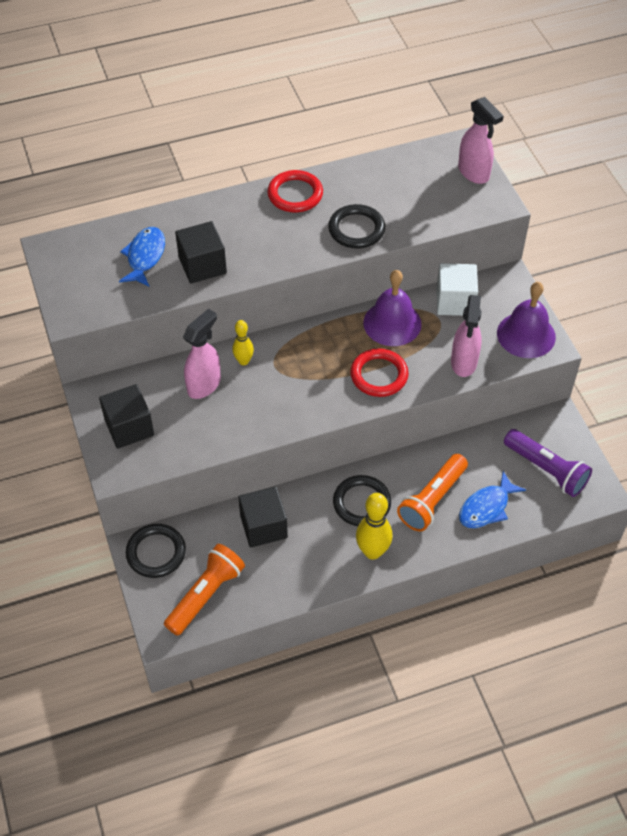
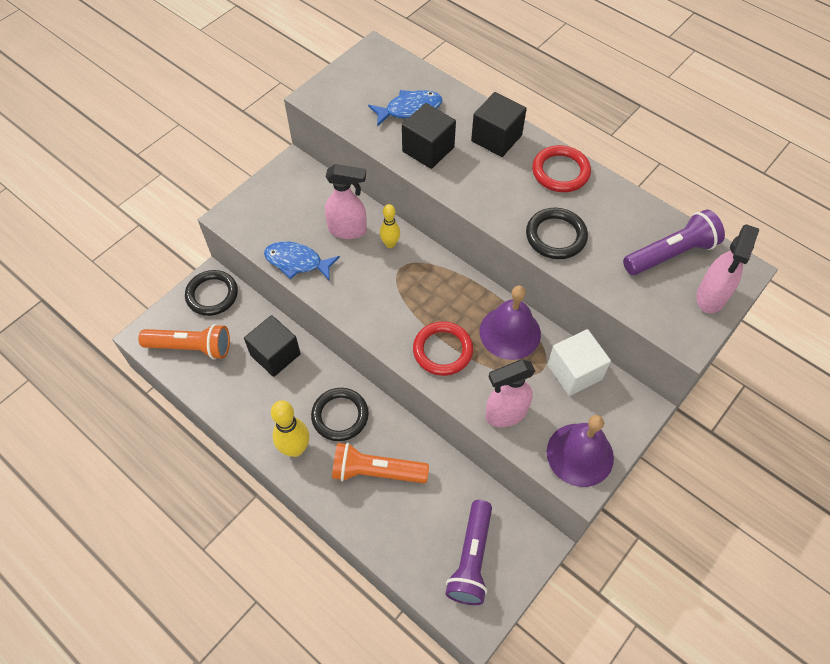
camera: 60 degrees right, 5 degrees up
(129, 427) = (275, 204): black cube -> black cube (496, 138)
(421, 173) = (671, 254): none -> purple flashlight
(486, 507) = (395, 523): blue fish -> blue fish (297, 262)

